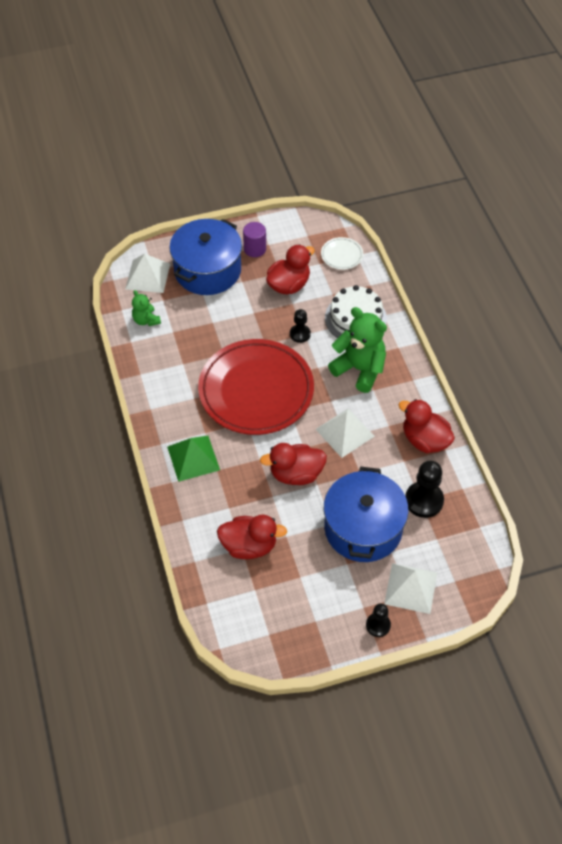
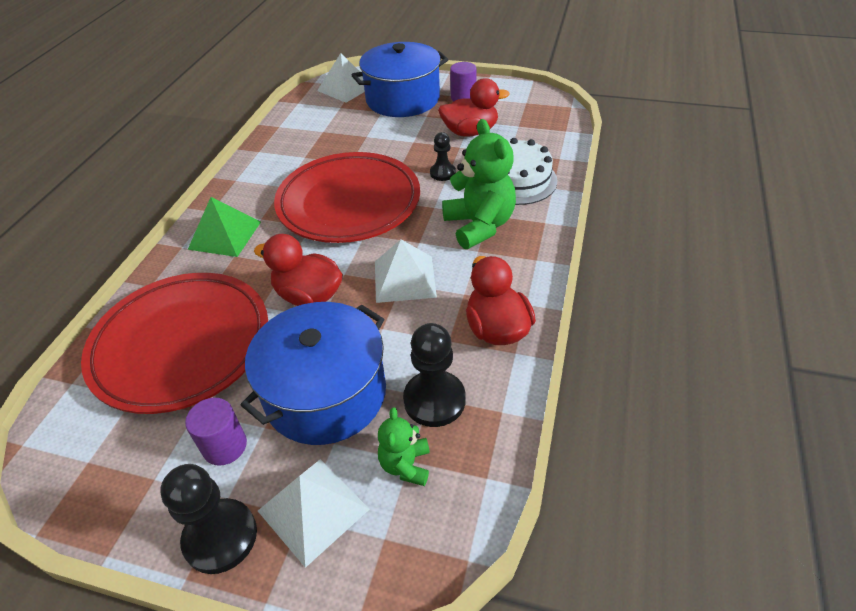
camera: 35 degrees right, 10 degrees down
(146, 320) = (309, 116): green teddy bear -> green teddy bear (405, 465)
(249, 546) = (181, 345): red duck -> red plate
(336, 585) = (225, 446): none -> purple cylinder
(341, 255) = (548, 126): white plate -> none
(378, 625) = (220, 537): black pawn -> black pawn, size x1.67

